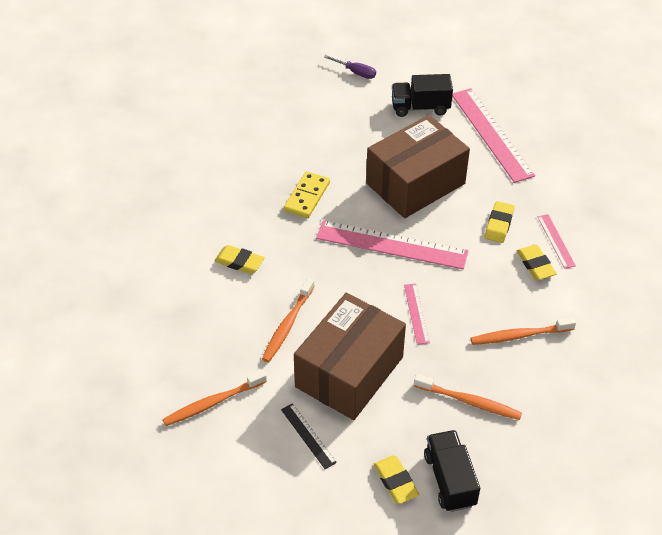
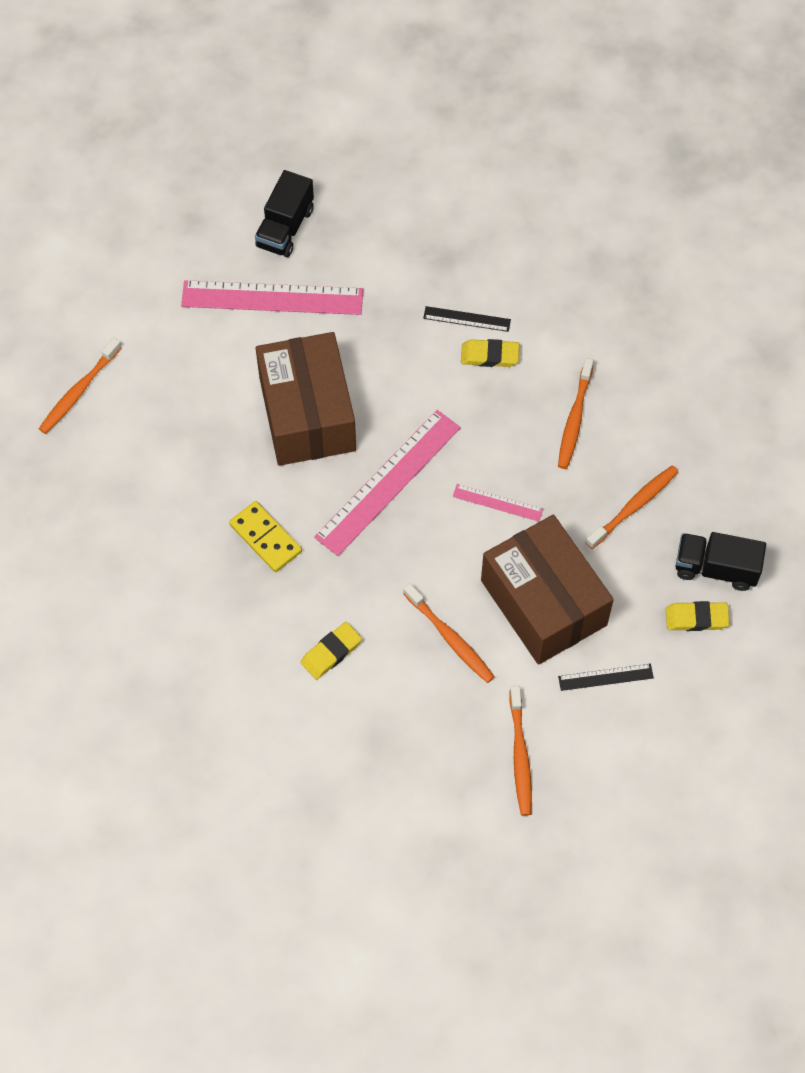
camera: 65 degrees left, 15 degrees up
(356, 72) = (79, 391): purple screwdriver -> orange toothbrush
(420, 107) = (184, 350): black truck -> black truck (285, 228)
(499, 224) = (415, 361): yellow eraser -> none
(556, 241) = (467, 319): pink ruler -> black ruler

